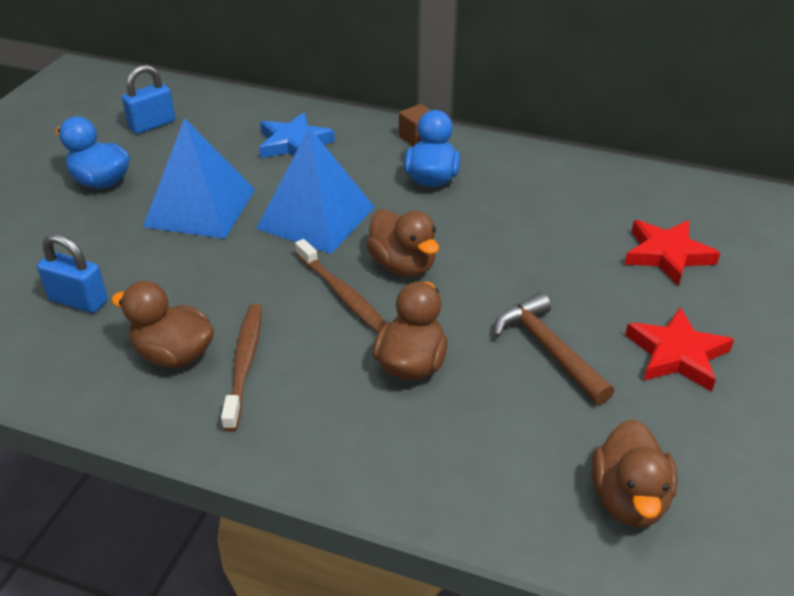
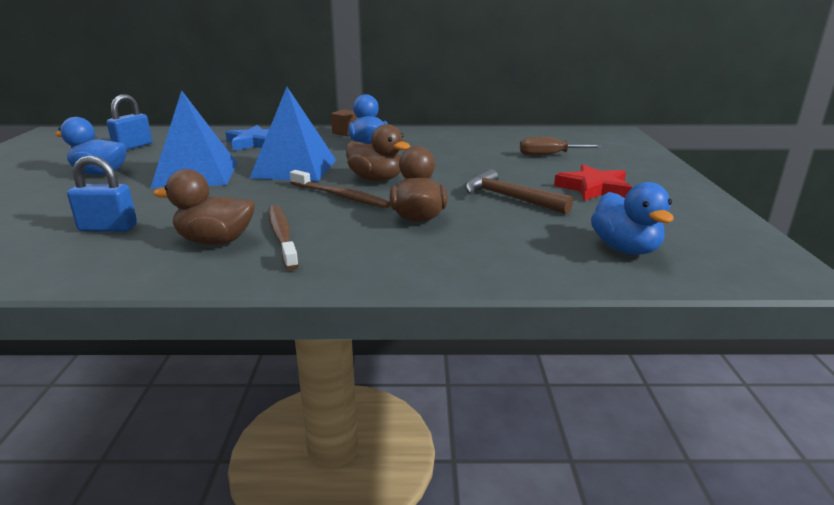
camera: 20 degrees left, 15 degrees down
(628, 499) = (625, 249): brown duck -> blue duck
(667, 255) = (549, 155): red star -> brown screwdriver

